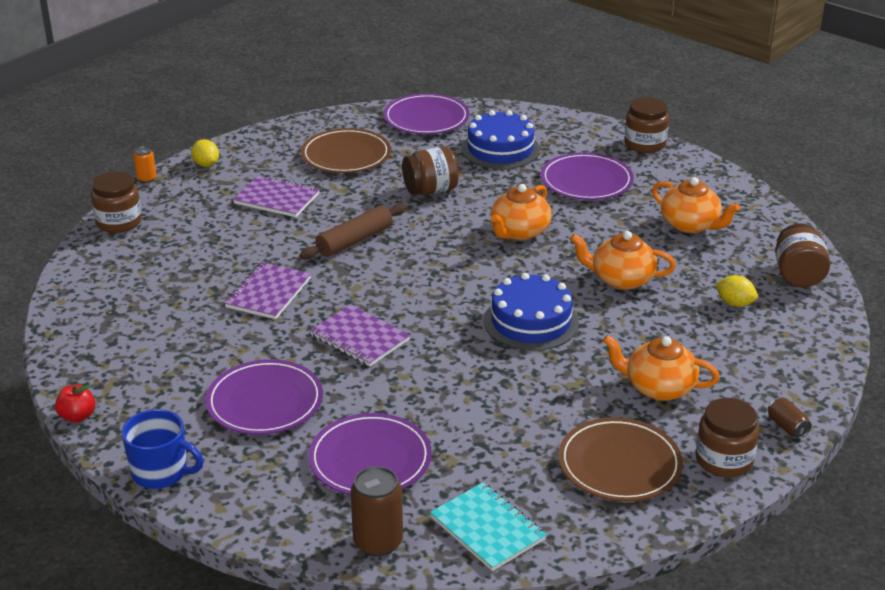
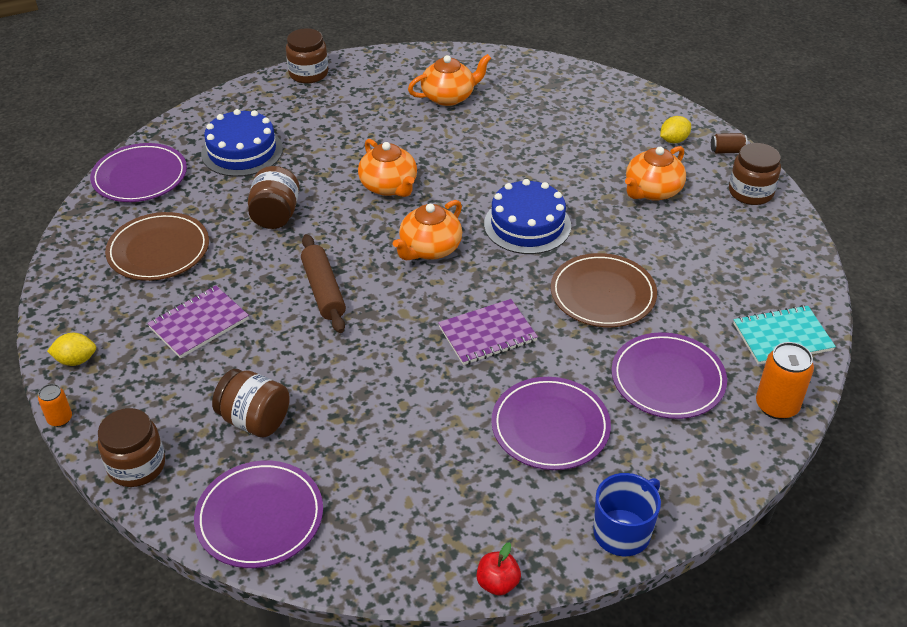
camera: 65 degrees left, 10 degrees up
(268, 293) = (371, 376): purple notebook -> none
(378, 542) = (776, 406): brown can -> orange can
(586, 181) = (339, 123): purple plate -> purple plate (260, 517)
(619, 464) = (734, 243): brown plate -> brown plate (603, 294)
(621, 279) = (499, 158): orange teapot -> orange teapot (429, 249)
(734, 303) = (568, 117): yellow lemon -> yellow lemon (673, 140)
(798, 275) = (551, 76): brown jar -> brown jar (254, 420)

